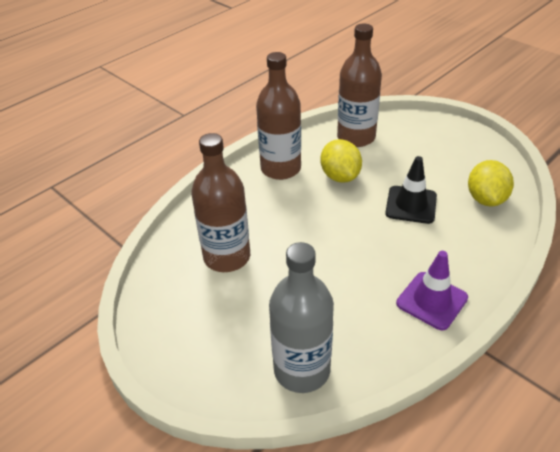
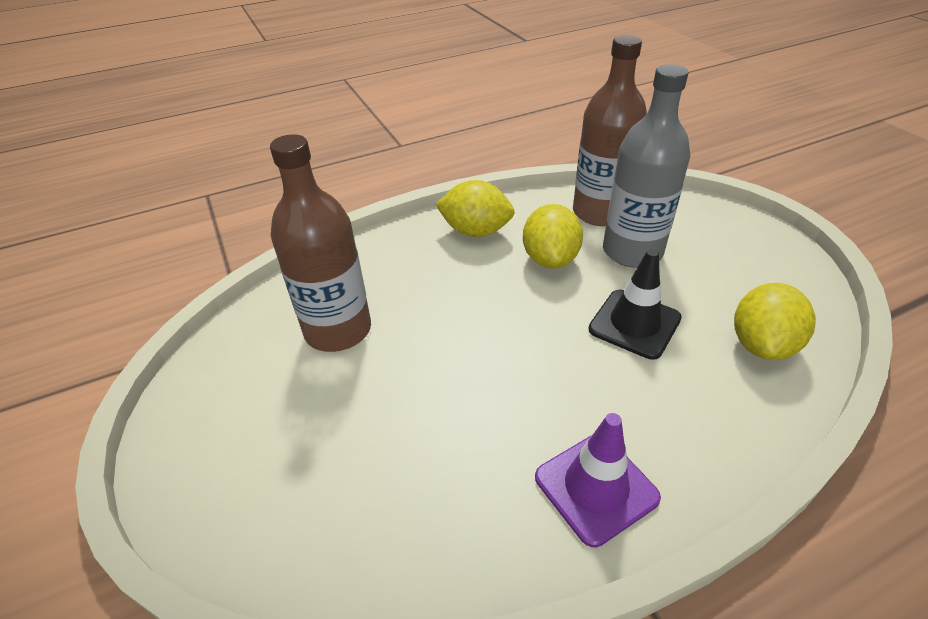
camera: 20 degrees right, 0 degrees up
(280, 168) = (476, 231): brown bottle -> yellow lemon
(302, 370) = (335, 535): grey bottle -> grey bottle (632, 251)

